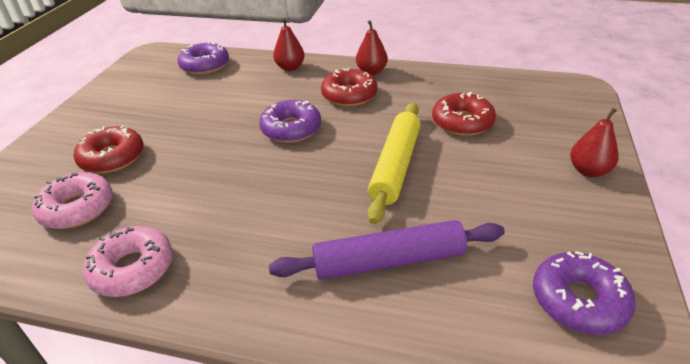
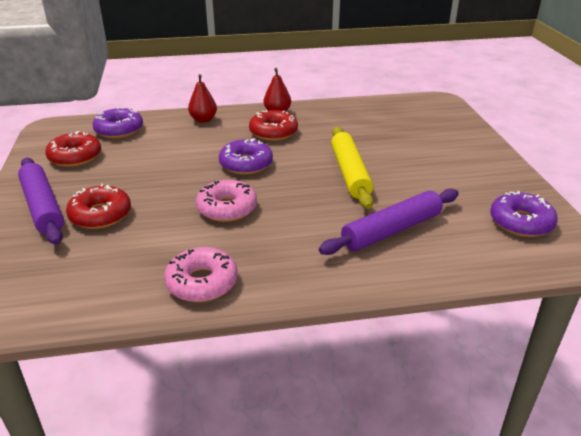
camera: 25 degrees left, 5 degrees down
(75, 136) = (42, 207): none -> purple rolling pin
(77, 208) = (106, 257): pink donut -> pink donut (227, 208)
(462, 122) = (375, 136): red donut -> red donut (75, 156)
(588, 171) = (479, 151): red pear -> none

